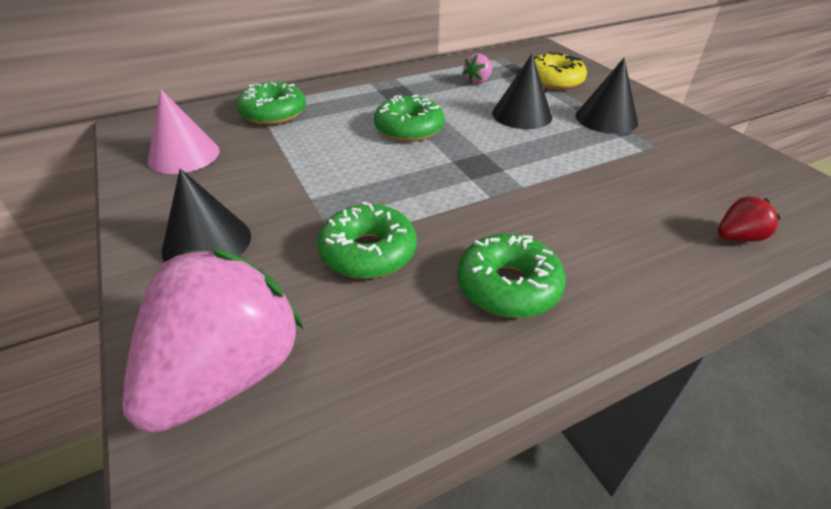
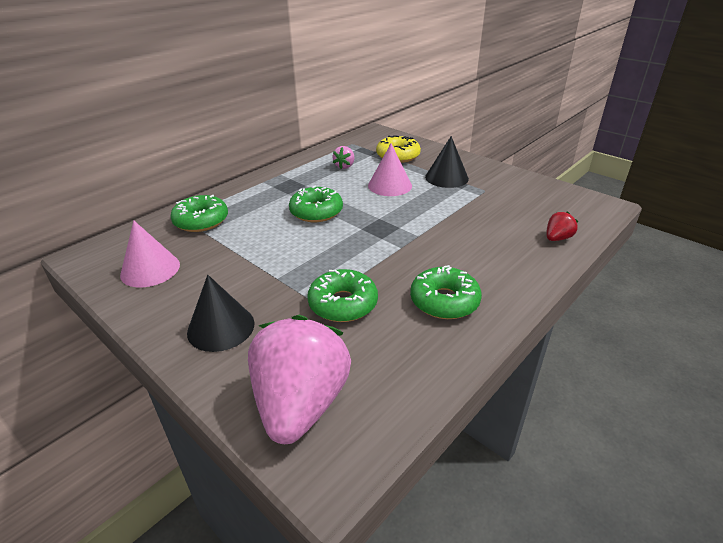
camera: 20 degrees left, 5 degrees down
(522, 115) = (390, 185): black cone -> pink cone

